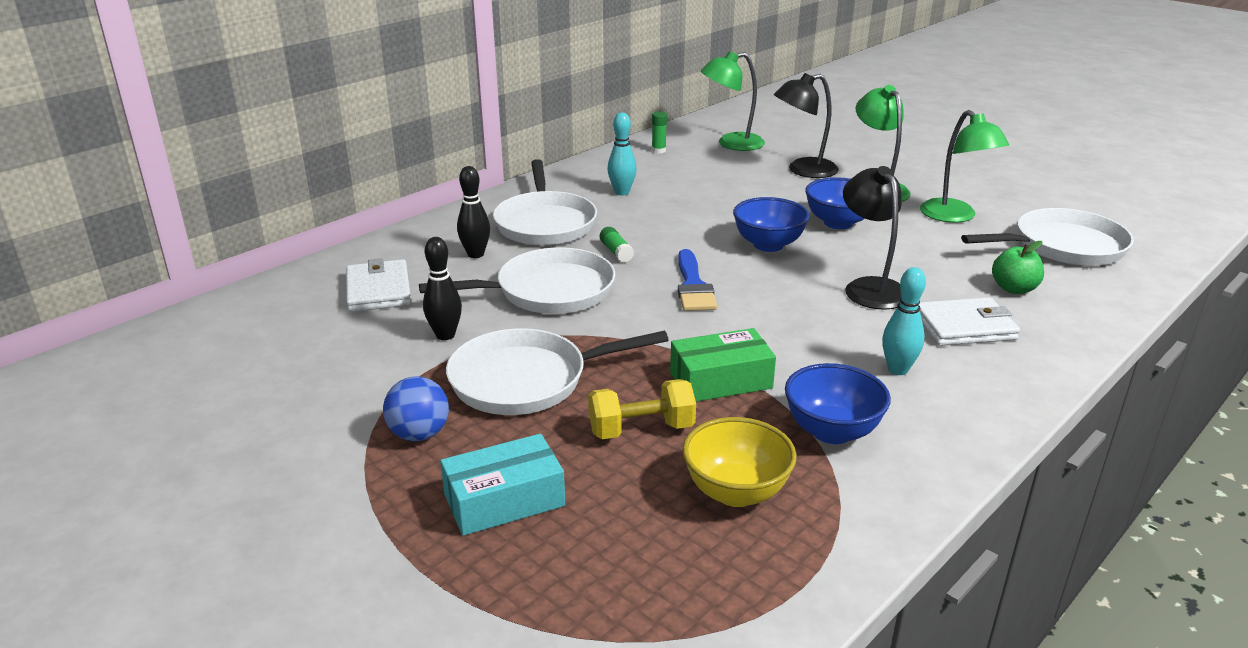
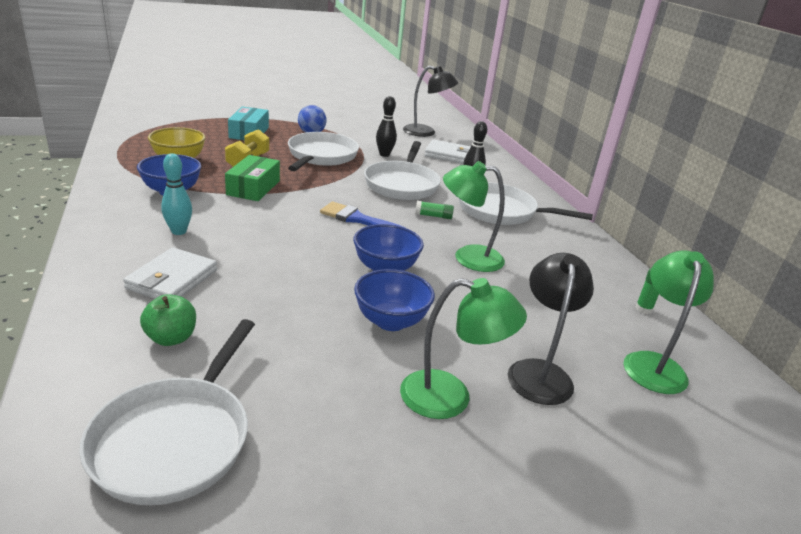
camera: 115 degrees right, 0 degrees up
(622, 192) = (541, 254): turquoise bowling pin -> none
(870, 287) = (272, 274): black lamp -> black lamp (426, 132)
(954, 216) = (329, 407): green lamp -> green lamp (468, 257)

